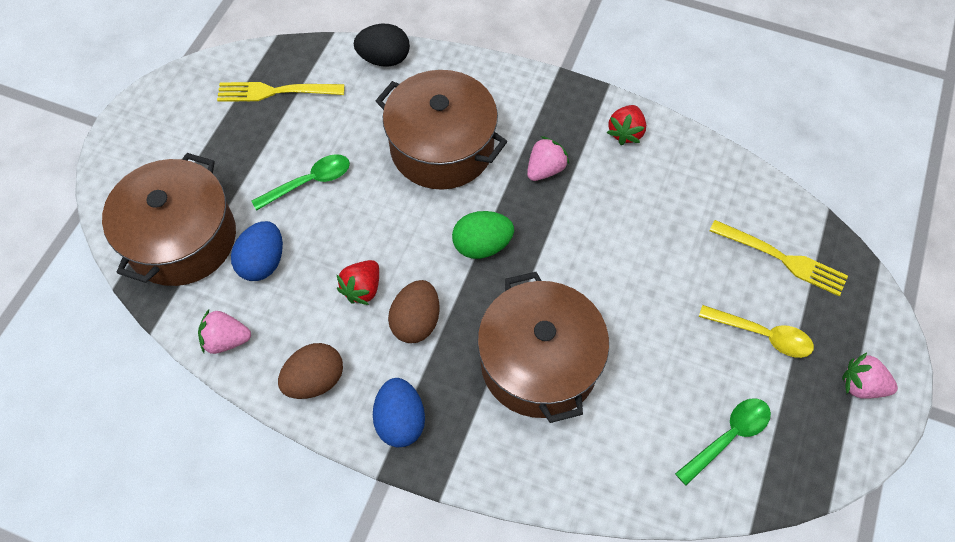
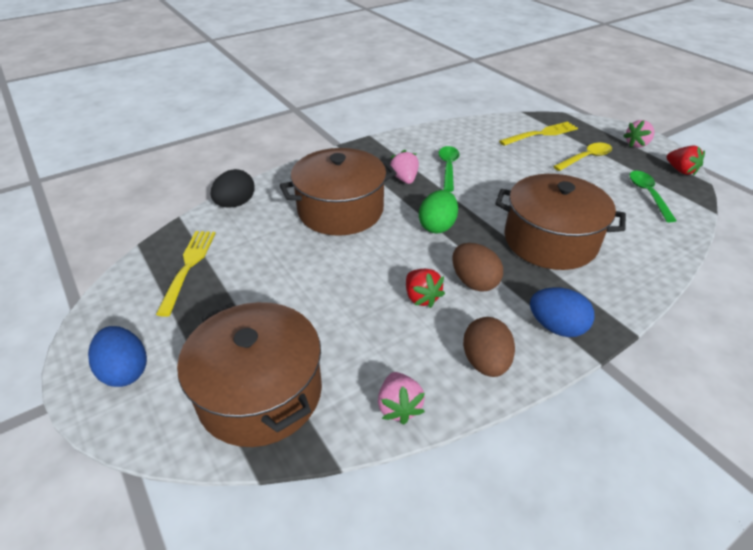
camera: 55 degrees left, 20 degrees down
(226, 340) = (399, 407): pink strawberry -> pink strawberry turned 45 degrees counterclockwise
(263, 262) = (341, 345): blue egg -> blue egg (125, 371)
(275, 92) = (188, 267): yellow fork -> yellow fork turned 150 degrees clockwise
(309, 182) = (294, 285): green spoon -> green spoon (448, 168)
(625, 132) = (410, 143): red strawberry -> red strawberry (680, 170)

